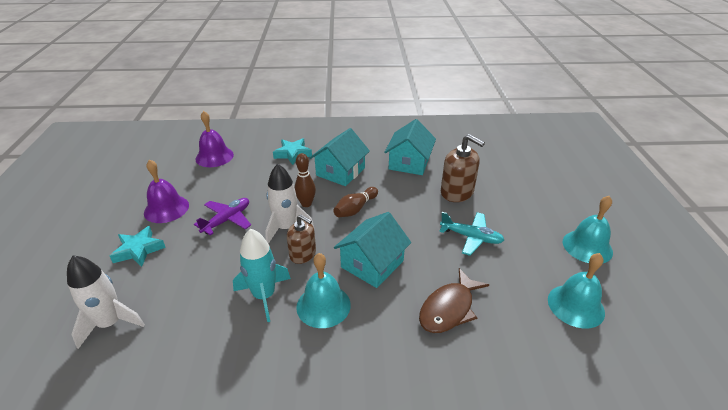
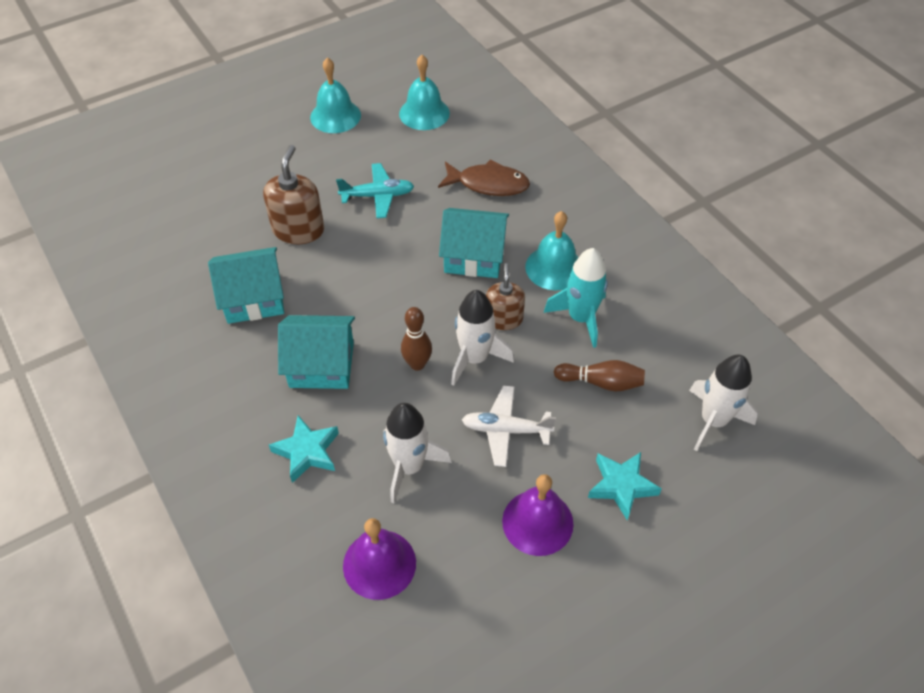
camera: 120 degrees left, 15 degrees up
(227, 220) = (506, 430): purple plane -> white plane
(248, 179) = (409, 467): none -> white rocket
(355, 209) = (394, 310): brown bowling pin -> brown bowling pin (601, 382)
(471, 237) = (377, 196): turquoise plane -> turquoise plane turned 90 degrees clockwise

